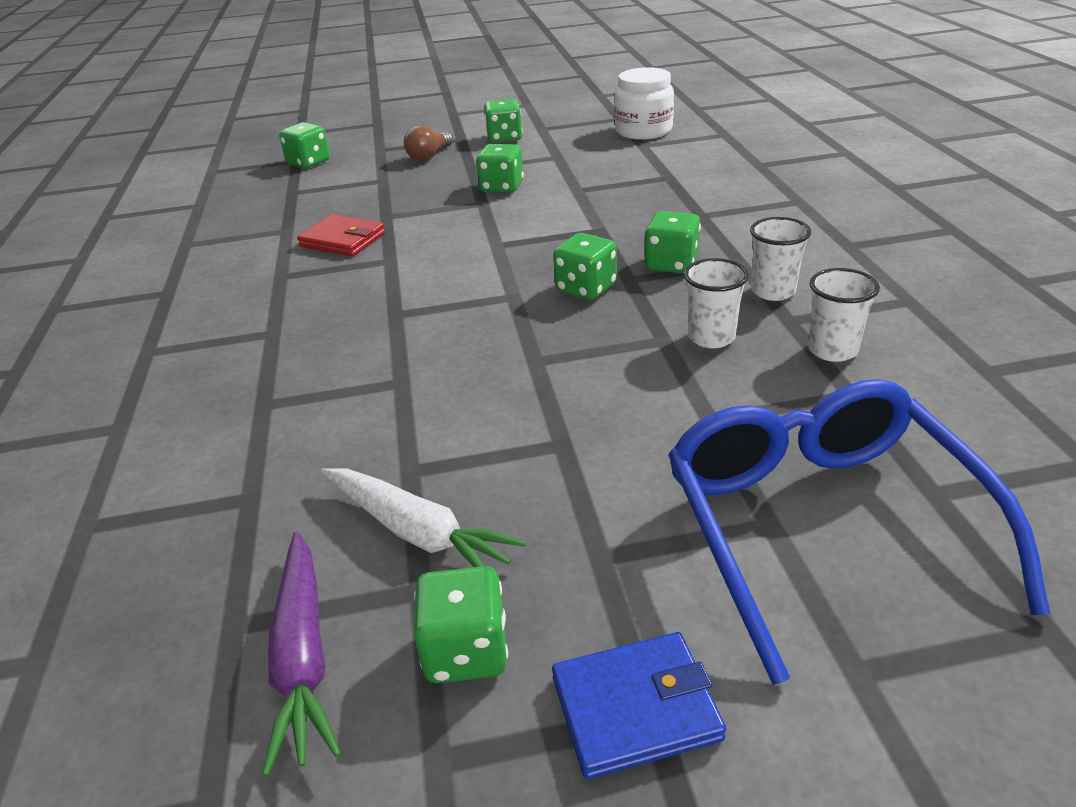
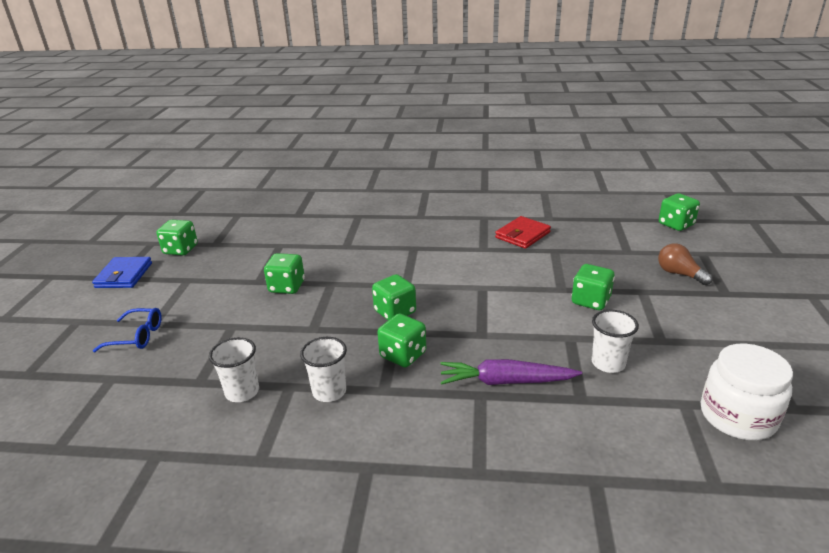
camera: 105 degrees right, 5 degrees down
(303, 657) = (212, 224): purple carrot -> purple carrot (505, 381)
(417, 532) = (242, 245): white carrot -> none
(504, 138) = (724, 317): green dice -> green dice (287, 287)
(711, 337) = (299, 347): white cup -> white cup (608, 363)
(821, 525) = (137, 336): blue glasses -> blue glasses, size x0.43

